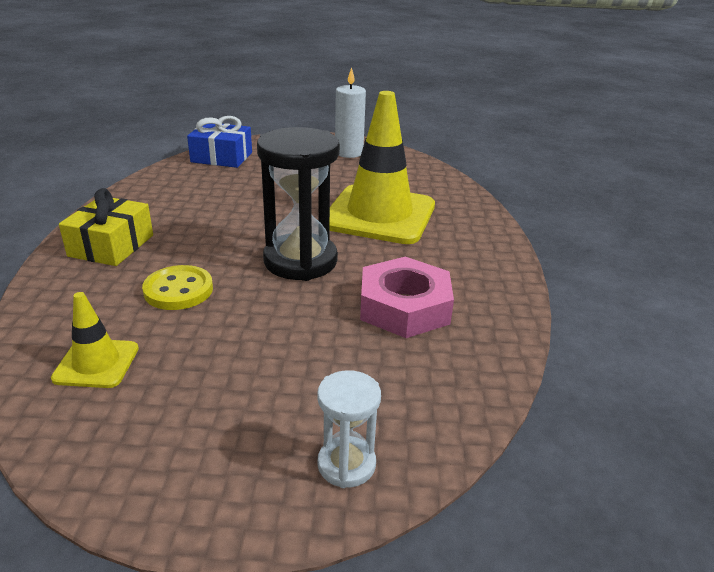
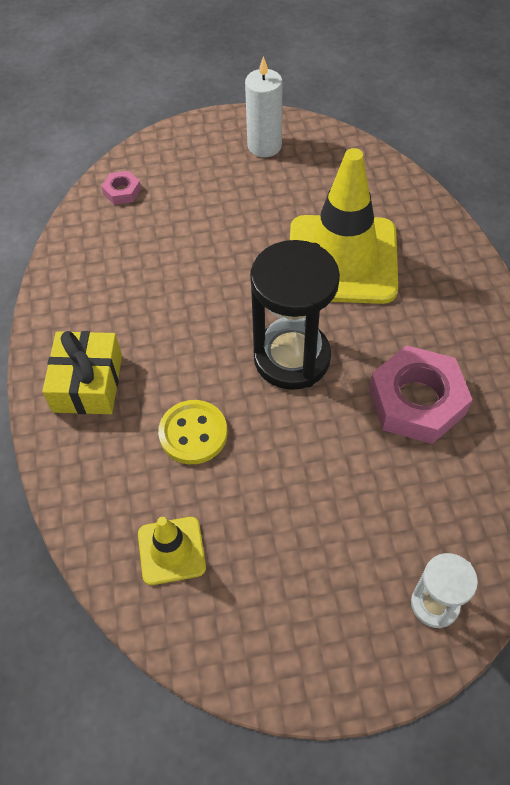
camera: 10 degrees left, 25 degrees up
(222, 157) = (122, 191): blue gift -> pink nut

